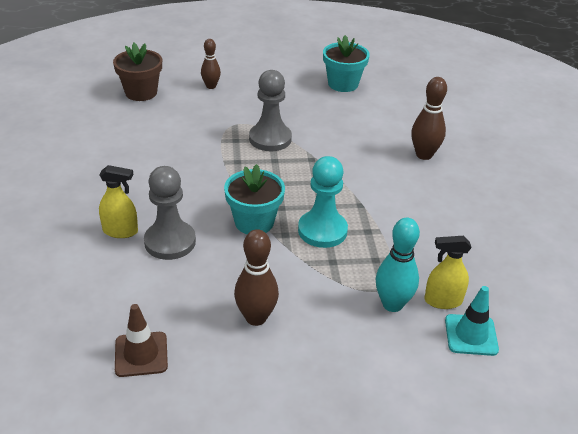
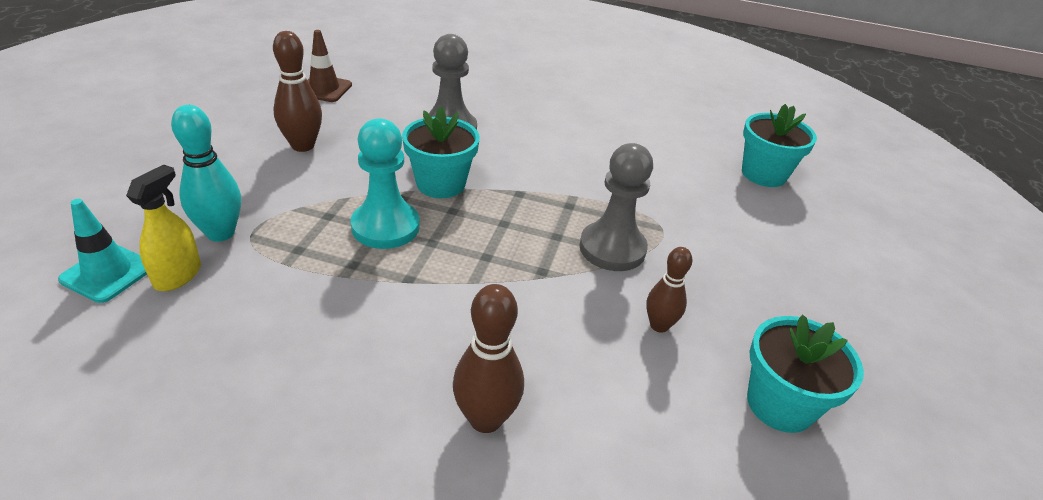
camera: 110 degrees right, 0 degrees up
(120, 231) = (486, 109): yellow spray bottle -> none
(141, 92) = (763, 174): brown flower pot -> turquoise flower pot
(211, 86) = (778, 235): brown bowling pin -> brown bowling pin (659, 325)

